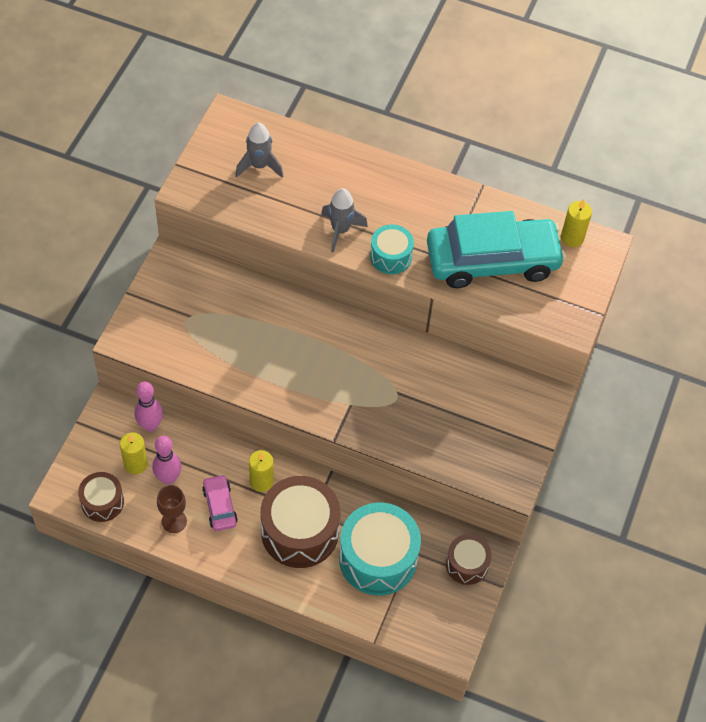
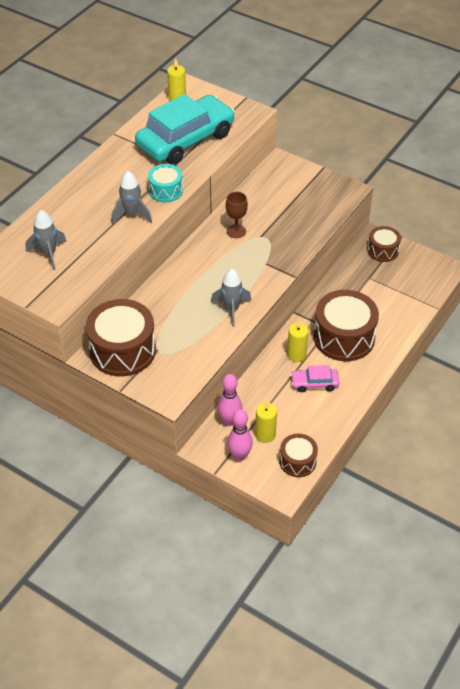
camera: 75 degrees left, 10 degrees down
(168, 478) = (282, 414): pink bowling pin -> pink bowling pin (239, 456)
(174, 521) = (323, 414): brown goblet -> brown goblet (236, 231)
(183, 283) = (122, 350): none -> brown drum
(265, 379) = (231, 309): none -> grey rocket
(378, 558) = (372, 296): turquoise drum -> none
(492, 261) = (186, 140): turquoise car -> turquoise car turned 45 degrees clockwise

